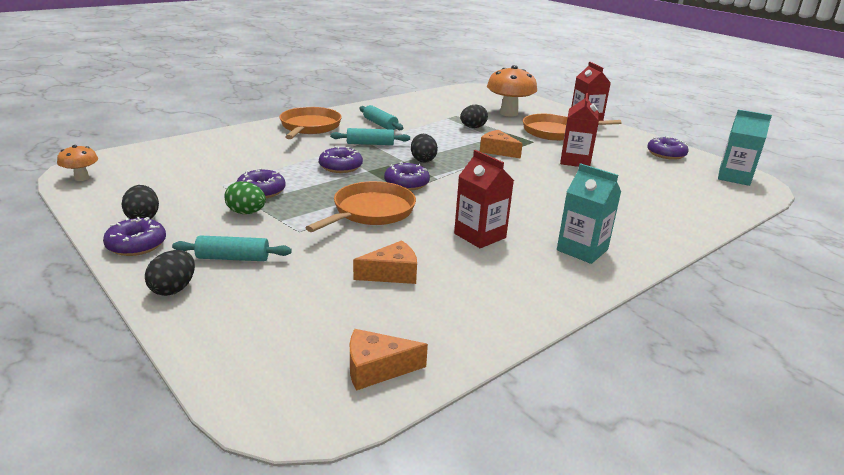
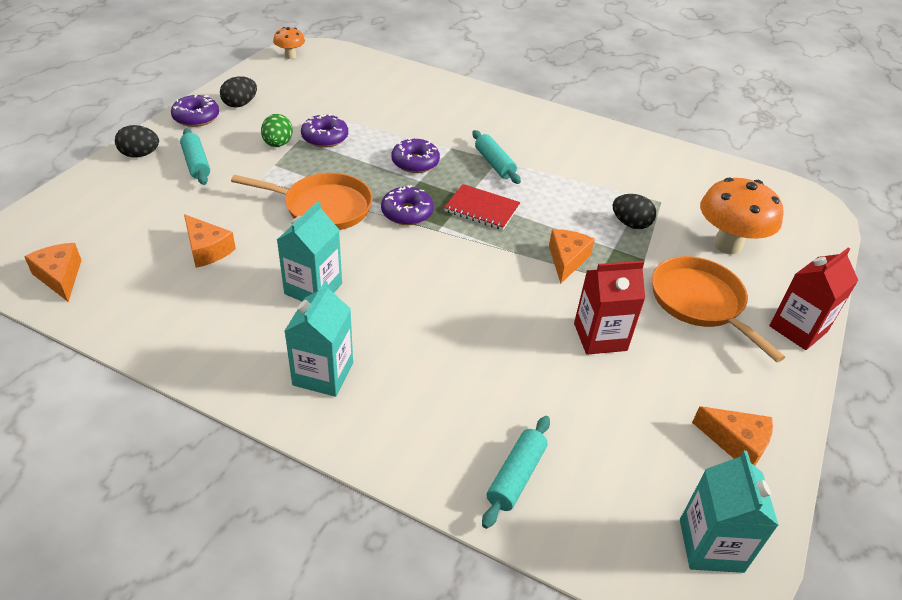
camera: 65 degrees right, 15 degrees up
(309, 127) = (503, 116): orange pan -> none
(380, 124) = (561, 155): turquoise rolling pin -> turquoise rolling pin (516, 476)
(423, 160) = (482, 209): black egg -> red notebook
(480, 235) = (313, 289): red carton -> turquoise carton
(666, 154) = (736, 443): purple donut -> orange cheese

